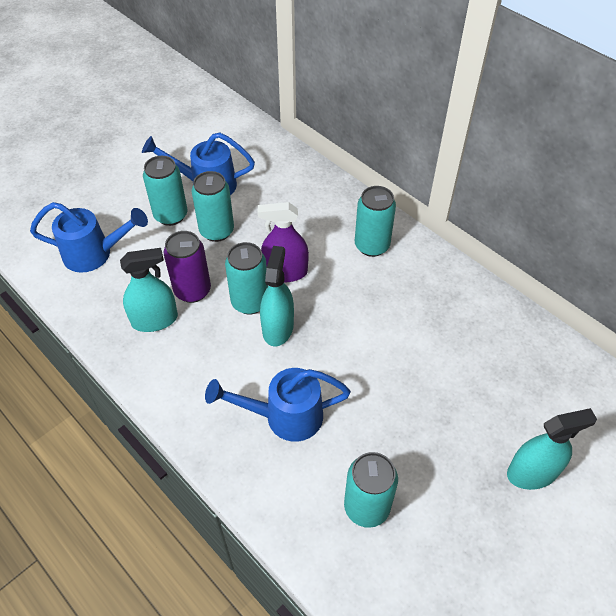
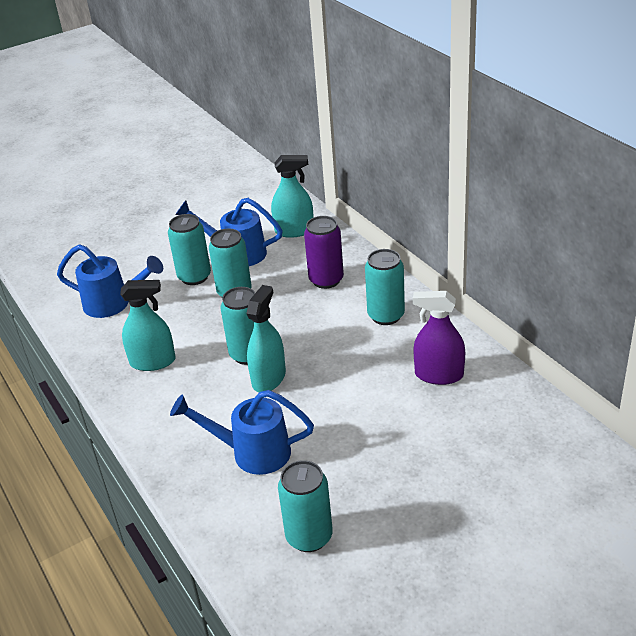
camera: 15 degrees right, 15 degrees down
(192, 291) = (196, 340): purple can -> purple can (326, 280)
(285, 272) = (291, 332): purple spray bottle -> purple spray bottle (439, 375)
(532, 473) = (491, 527): turquoise spray bottle -> turquoise spray bottle (294, 231)

